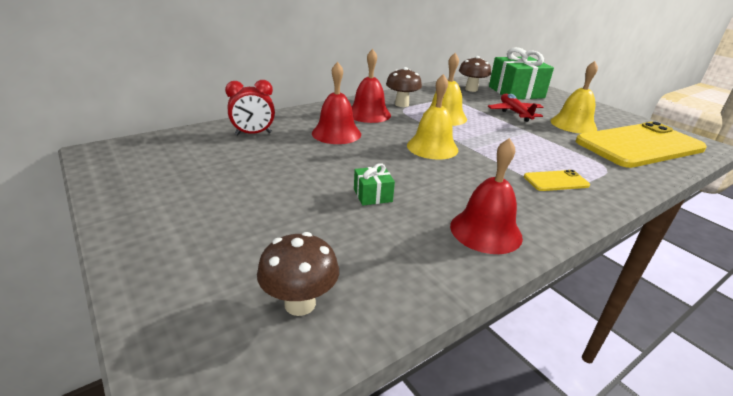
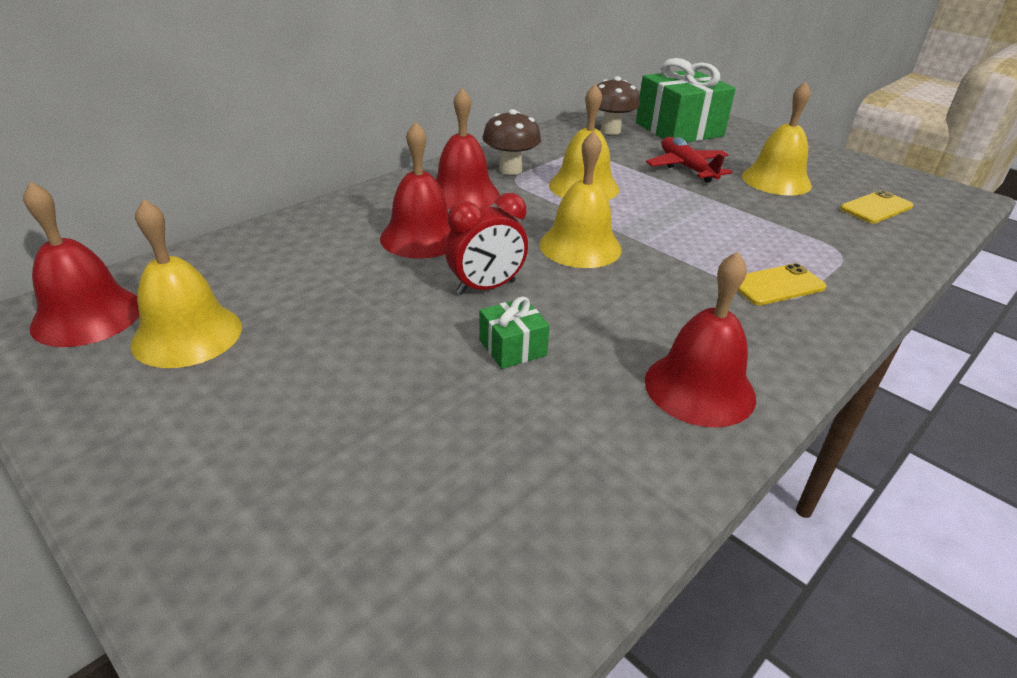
camera: 10 degrees left, 5 degrees up
(138, 152) = (87, 316): none -> red bell
(187, 167) = (187, 335): none -> yellow bell
(253, 134) = (282, 254): red clock -> red clock (486, 287)
(300, 303) = (455, 565): brown mushroom -> none
(639, 145) = (876, 208): yellow phone -> yellow phone, size x0.41

